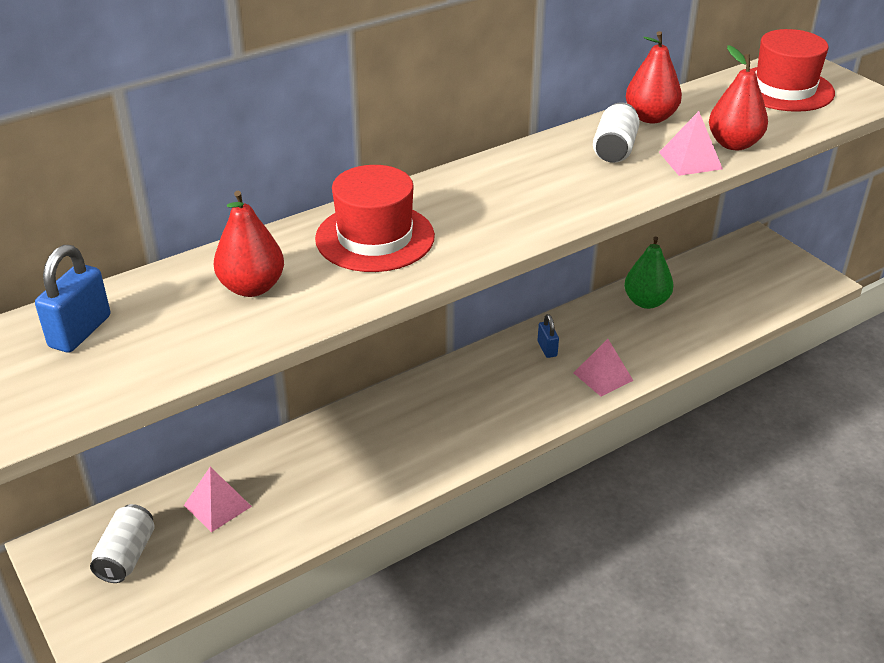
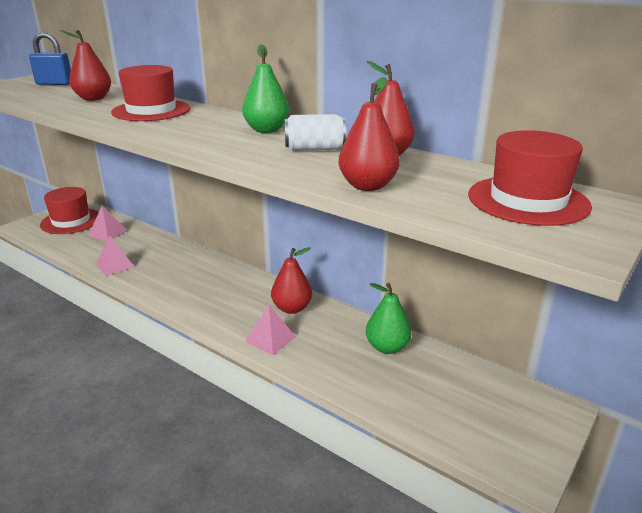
camera: 70 degrees right, 10 degrees down
(126, 556) = (71, 221): white can -> red hat
(528, 165) = (266, 130): none -> green pear
(547, 349) = (292, 308): blue padlock -> red pear
(690, 160) = (318, 173): pink pyramid -> pink pyramid (115, 265)

